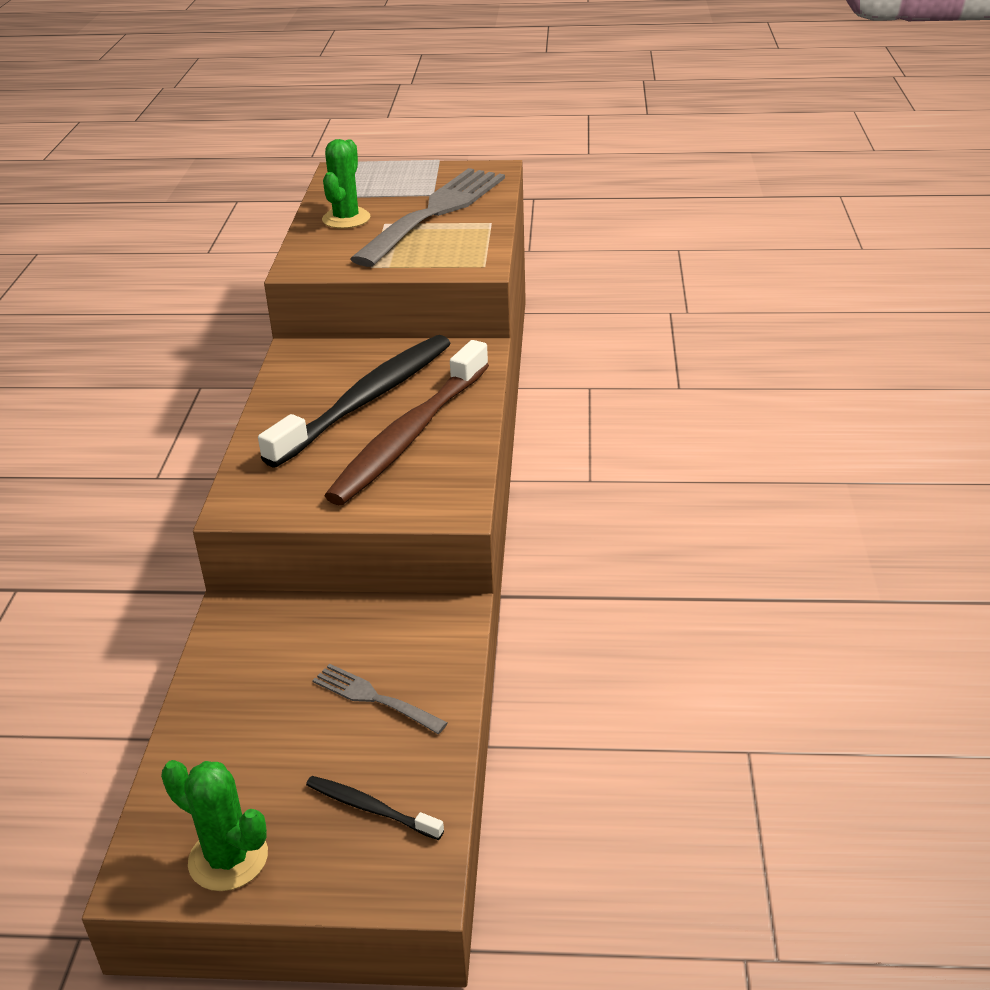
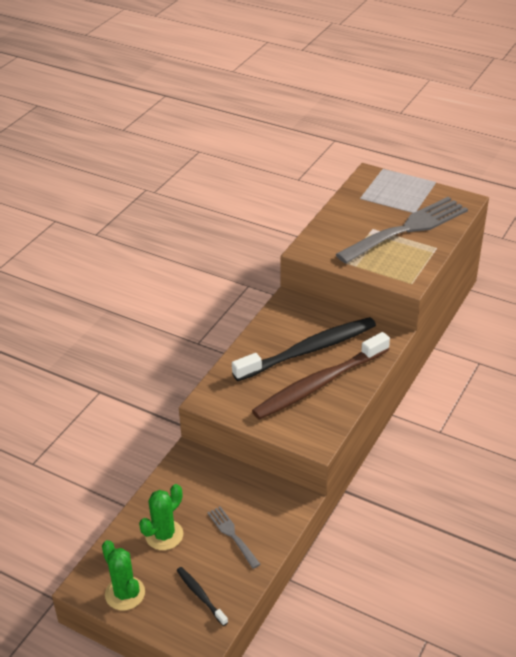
camera: 25 degrees right, 5 degrees up
(346, 219) = (351, 218): green cactus -> green cactus (164, 535)

